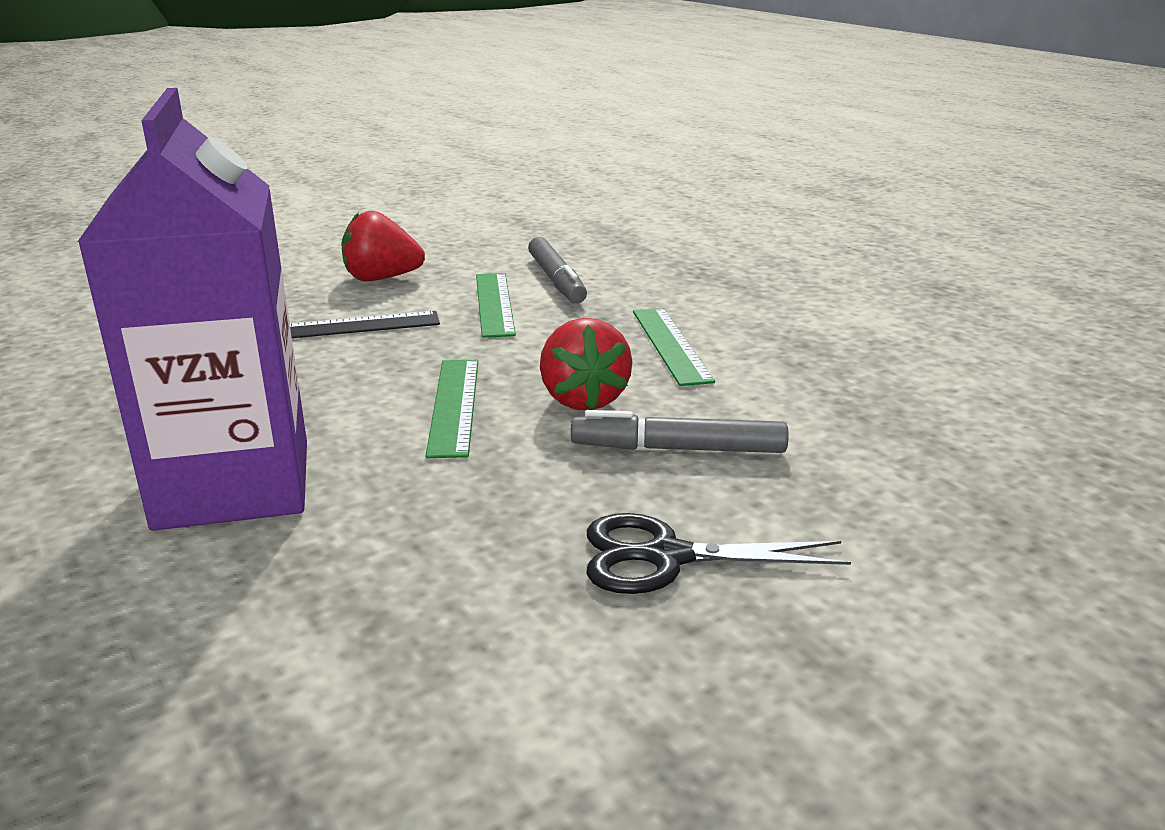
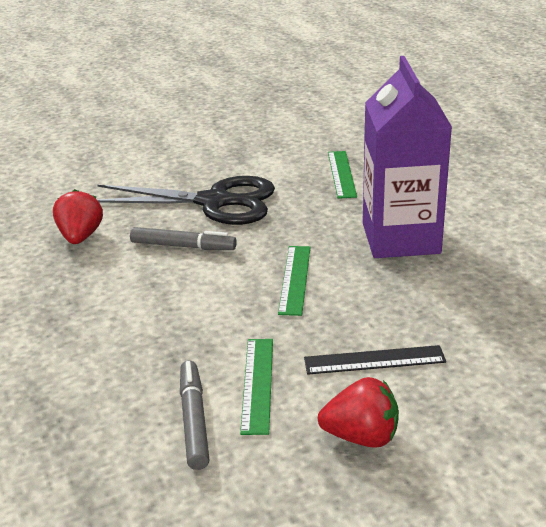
camera: 170 degrees left, 5 degrees up
(583, 399) = (219, 280): red strawberry -> red strawberry (80, 237)
(667, 557) = (214, 202): black scissors -> black scissors, size x1.81
(671, 345) = (141, 323): green ruler -> green ruler (341, 174)

